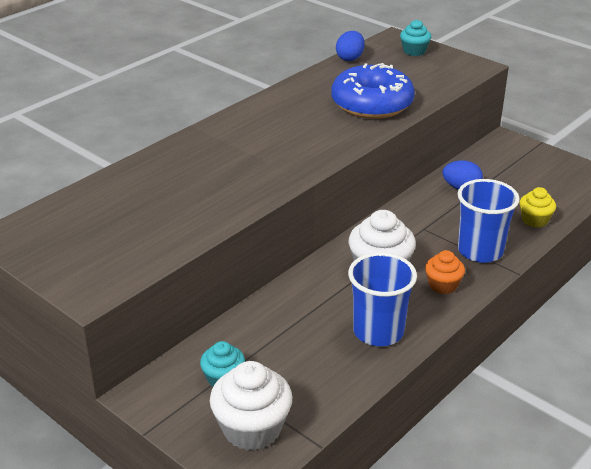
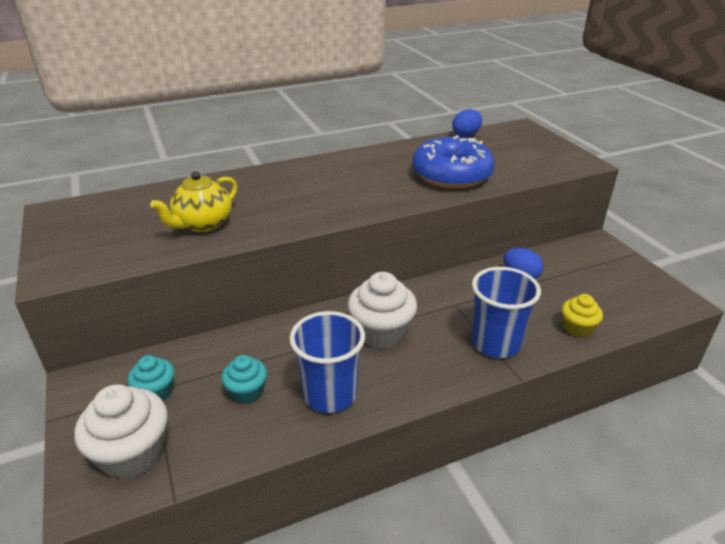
camera: 25 degrees right, 0 degrees up
(184, 209) = (203, 224): none -> yellow teapot
(414, 51) = (531, 140): turquoise cupcake -> turquoise cupcake (247, 391)
(443, 285) = (431, 367): orange cupcake -> none

